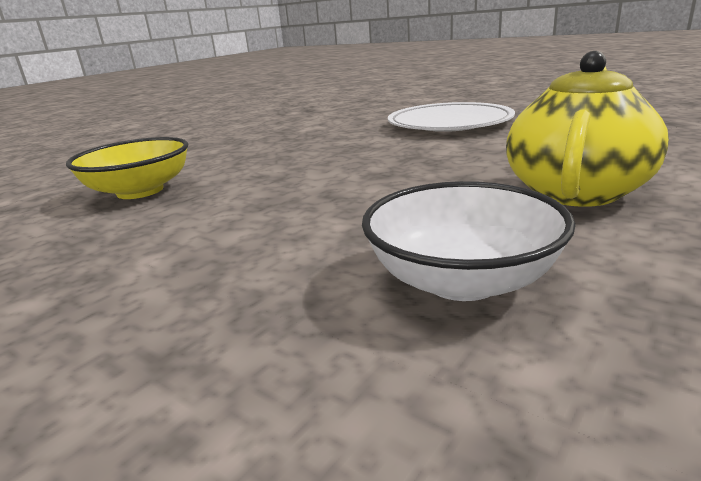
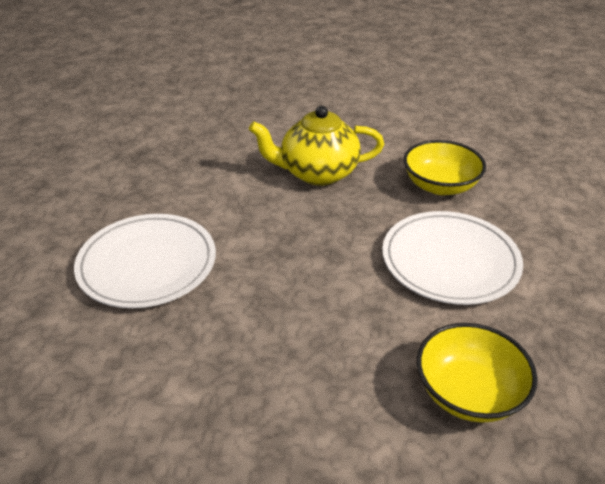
camera: 125 degrees left, 15 degrees up
(273, 227) = (450, 261): none -> white plate
(461, 280) = (440, 186): white bowl -> yellow bowl

